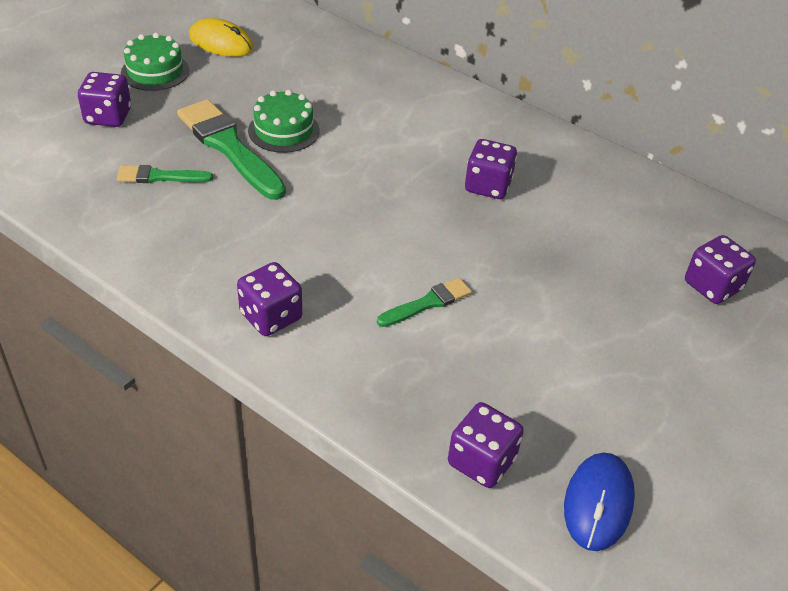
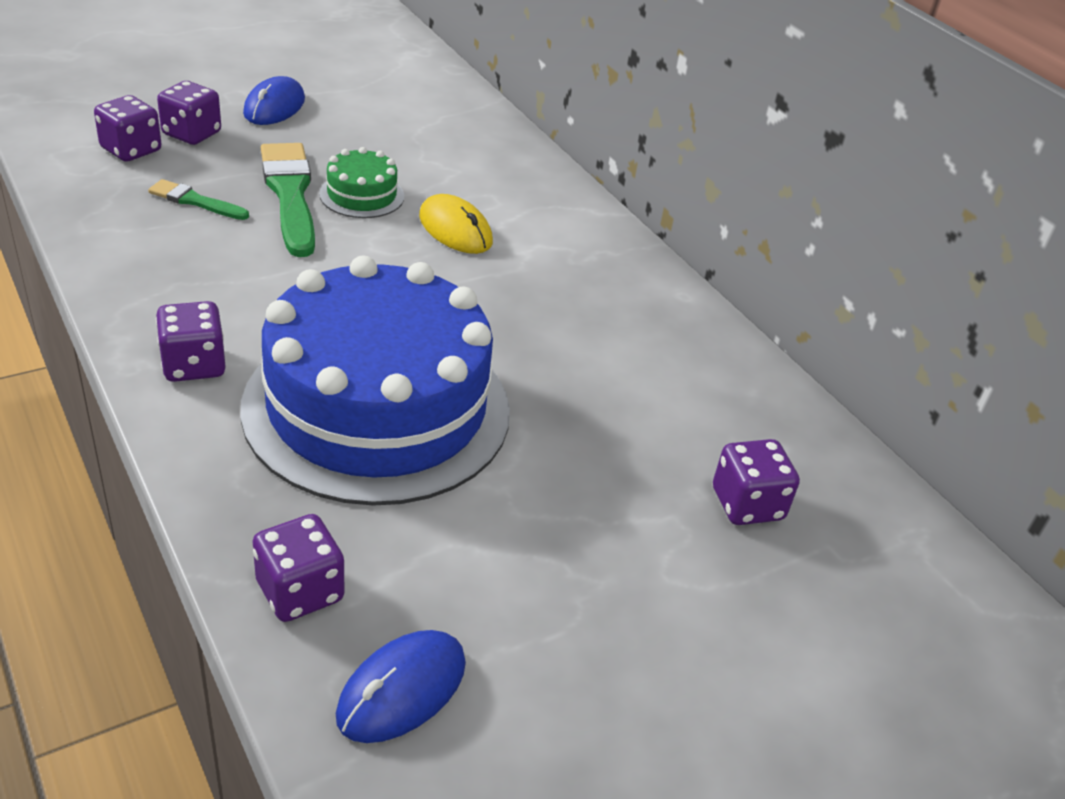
camera: 20 degrees right, 5 degrees down
(155, 71) = (274, 106): green cake -> blue mouse
(221, 42) = (366, 98): yellow mouse -> yellow mouse (455, 229)
(427, 303) = (377, 408): green brush -> blue cake
(488, 186) = (548, 313): purple dice -> purple dice (131, 150)

